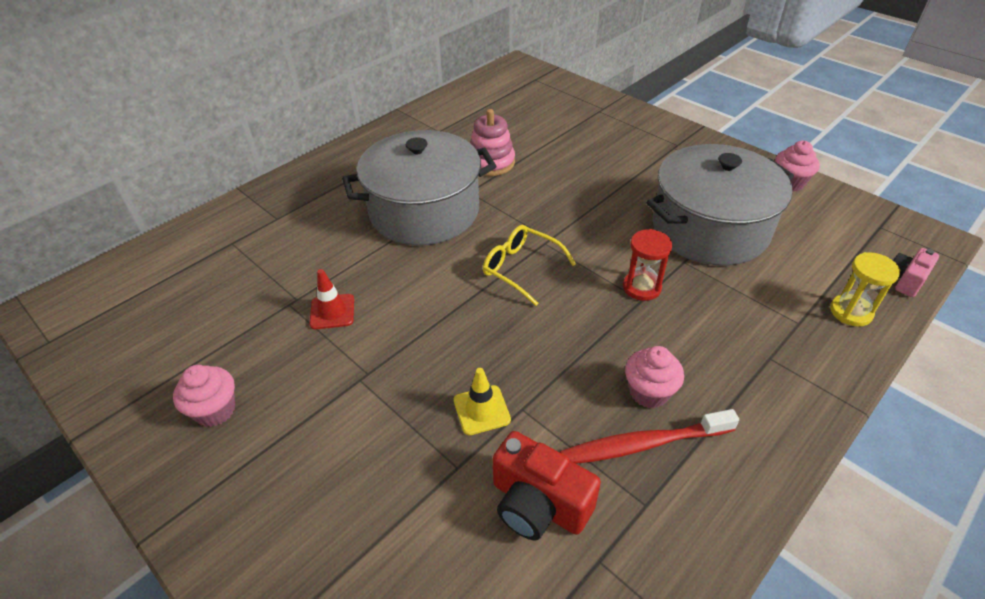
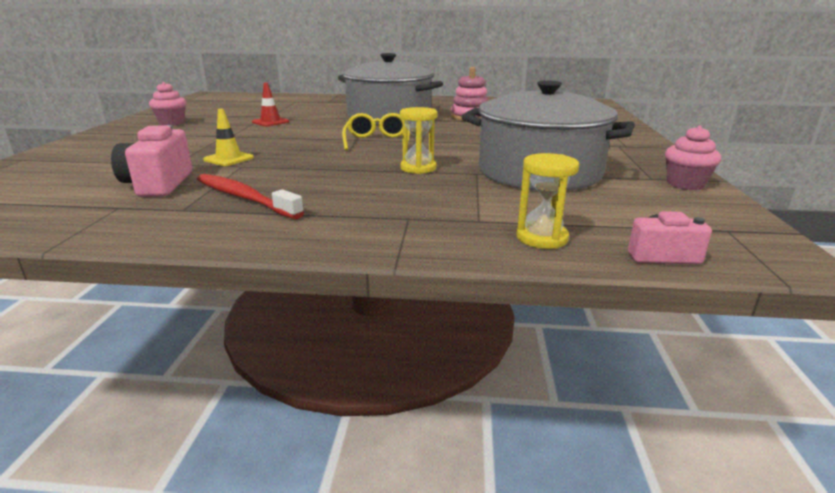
camera: 50 degrees right, 20 degrees down
(538, 504) = (158, 184): red camera -> pink camera
(641, 287) = (418, 168): red hourglass -> yellow hourglass
(649, 392) = (302, 190): pink cupcake -> none

